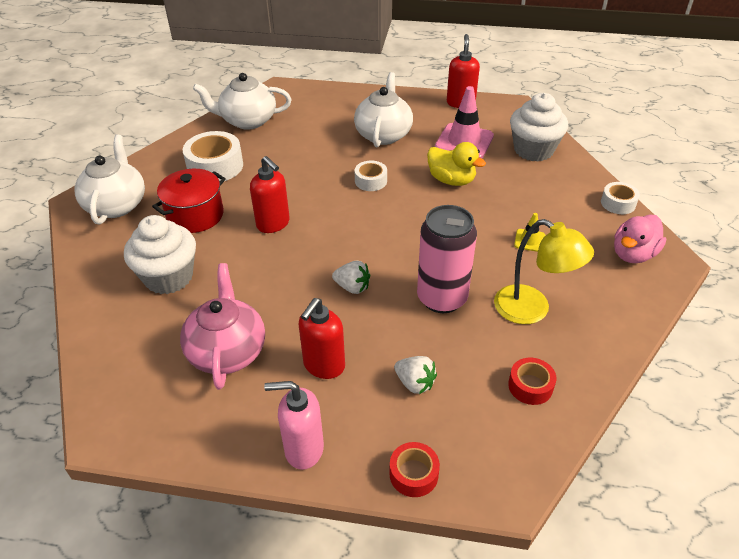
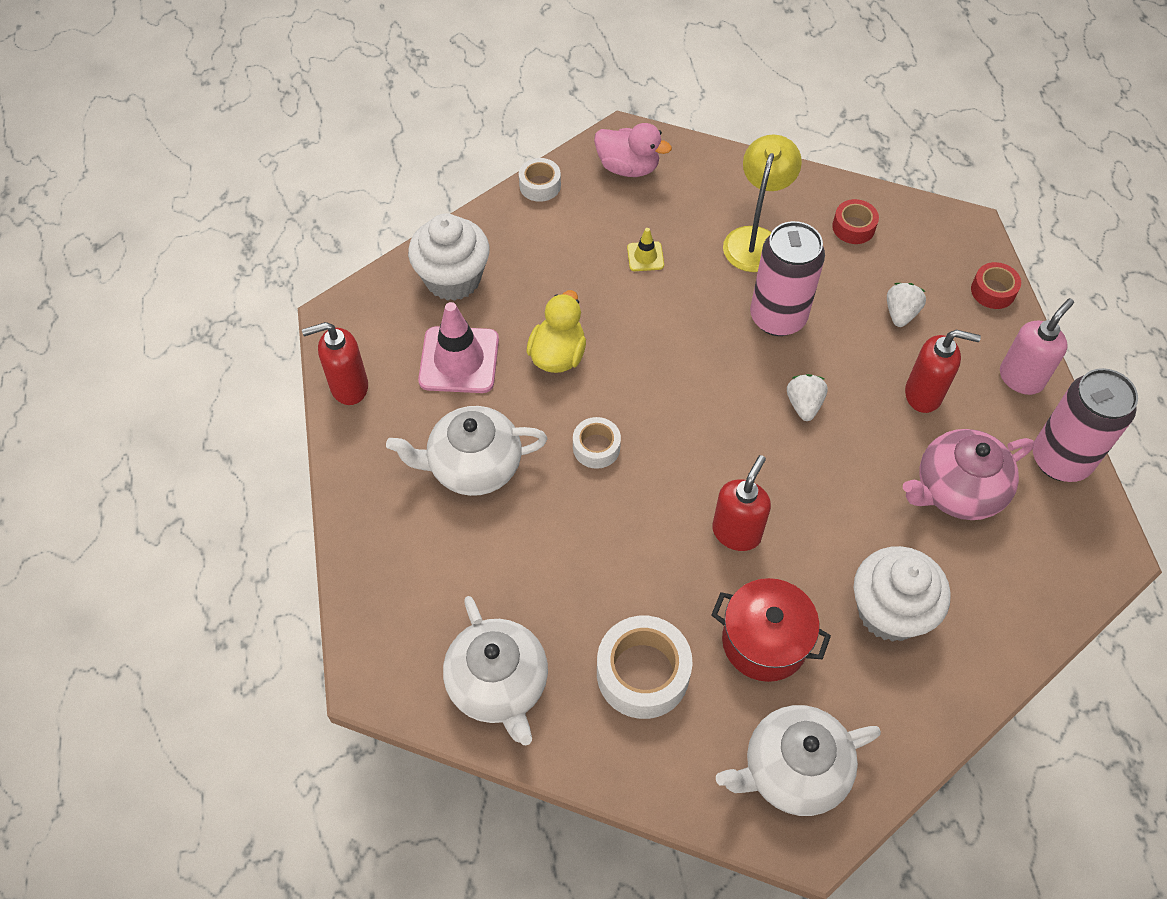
camera: 110 degrees left, 15 degrees up
(207, 439) = (1060, 460): none -> pink can
(303, 449) = (1021, 378): pink soap dispenser -> pink soap dispenser turned 120 degrees counterclockwise

